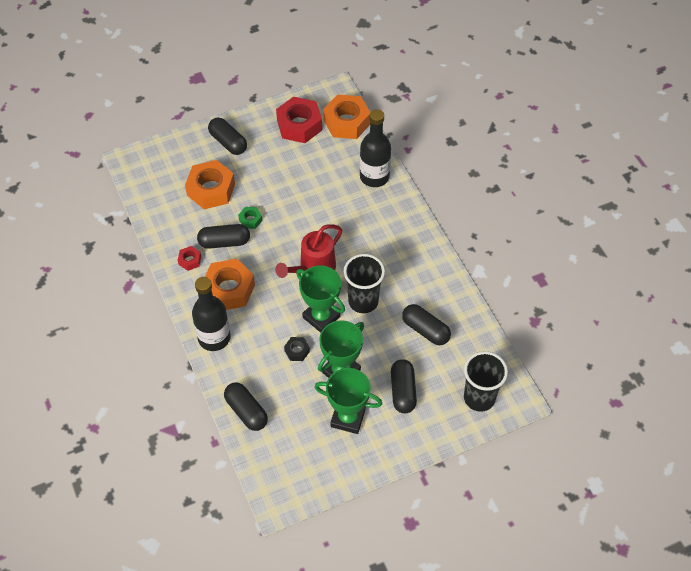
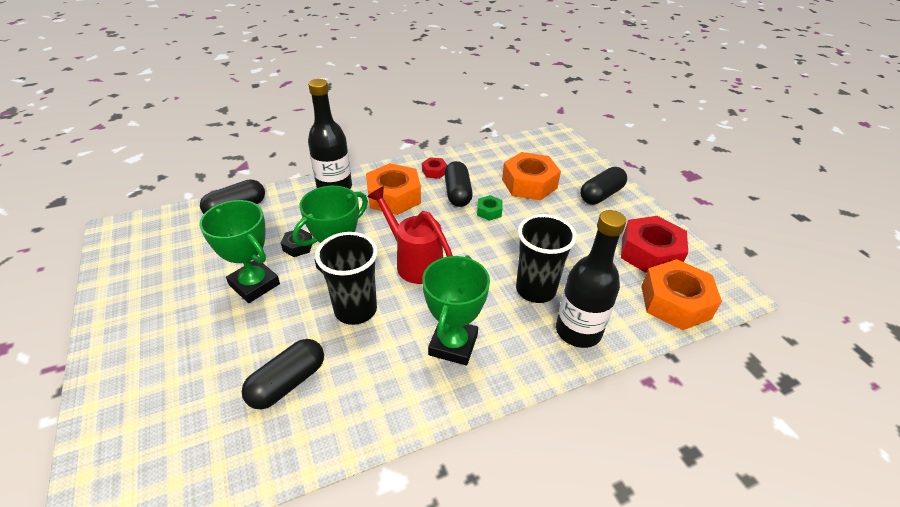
camera: 90 degrees right, 15 degrees down
(348, 418) = (185, 289): green trophy -> green trophy (453, 345)
(403, 391) = (196, 348): black capsule -> none
(479, 398) = (133, 454): black cup -> black cup (535, 290)

